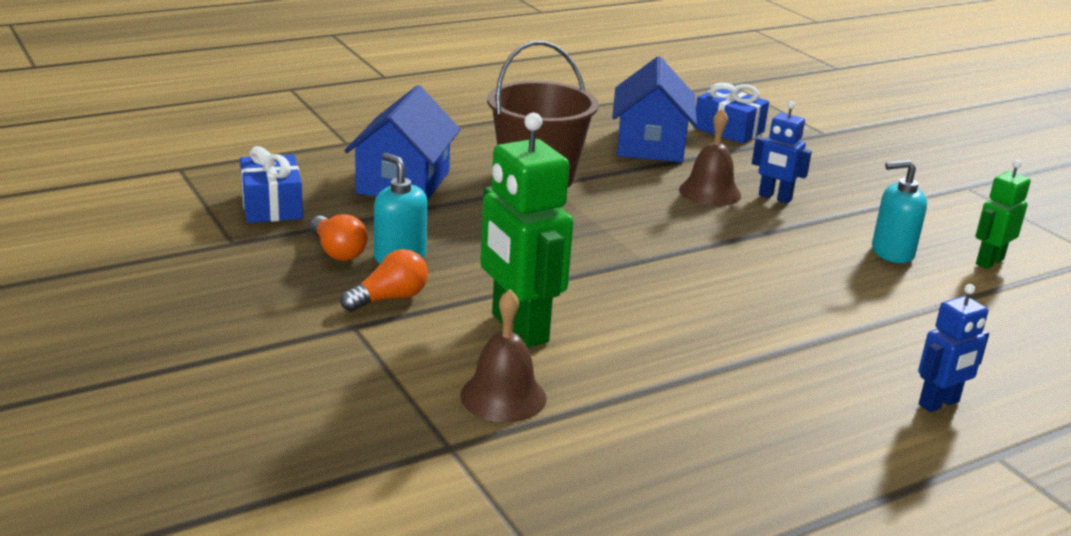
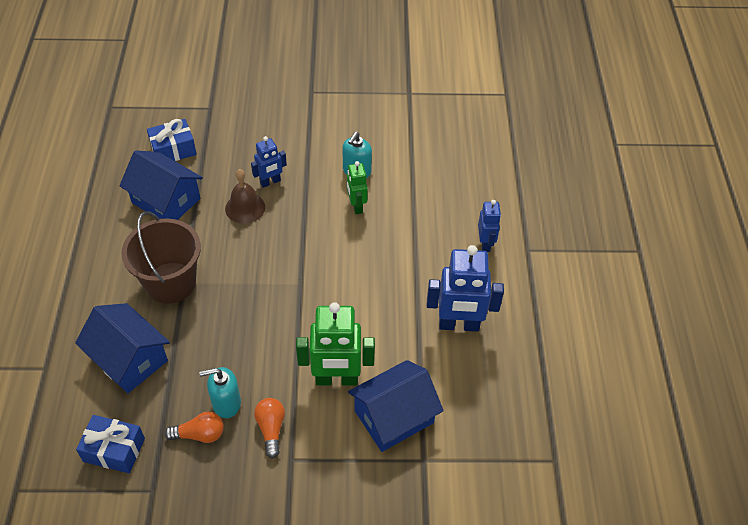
camera: 60 degrees left, 25 degrees up
(503, 396) = (394, 417): brown bell -> blue house
(743, 417) = (459, 325): none -> blue robot
(989, 261) = (387, 139): green robot -> green robot (356, 206)

